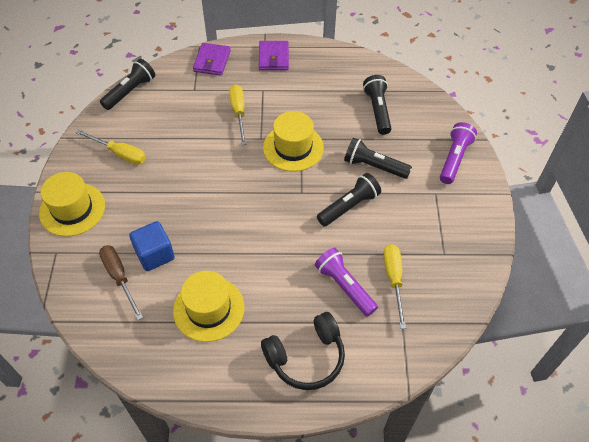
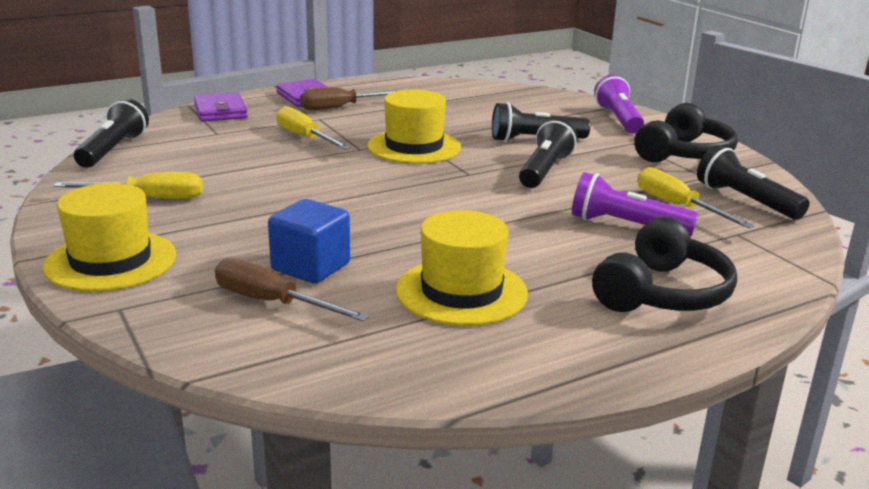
camera: 30 degrees left, 30 degrees down
(285, 79) = (341, 107): none -> brown screwdriver
(377, 110) = (486, 107): black flashlight -> black flashlight (746, 201)
(457, 221) = (684, 154): none -> black headphones

